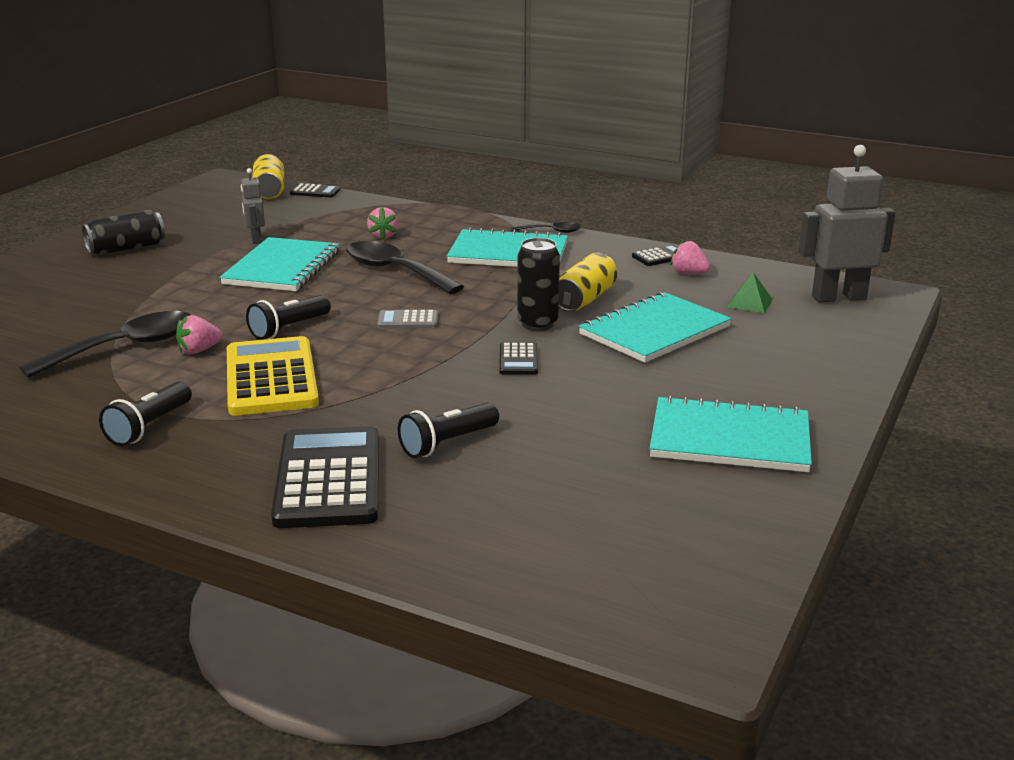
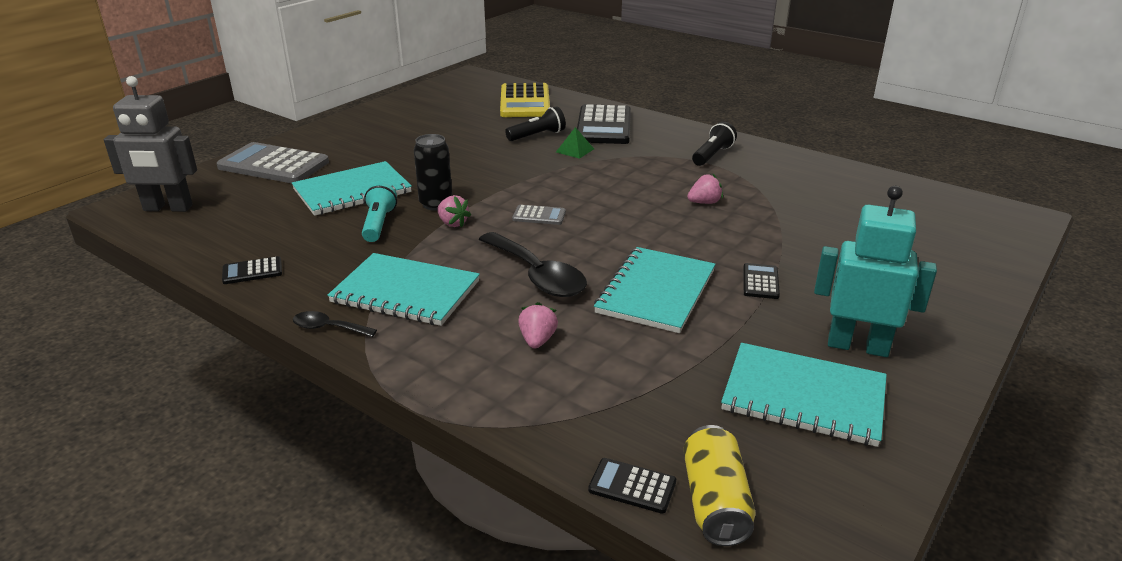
camera: 170 degrees left, 5 degrees up
(125, 347) = (764, 210): black spoon -> none
(126, 248) = (857, 346): black can -> turquoise robot
(256, 239) = (699, 349): grey robot -> none
(271, 378) = (644, 178): yellow calculator -> yellow calculator (525, 102)
(288, 329) = (638, 216): black flashlight -> none
(518, 360) = (469, 177): black calculator -> black calculator (760, 282)
(584, 299) = (378, 224): yellow can -> turquoise flashlight
(688, 273) = (254, 246): pink strawberry -> pink strawberry (453, 223)
(730, 439) = (383, 127): turquoise notebook -> turquoise notebook (803, 396)
(749, 303) = (247, 209): green pyramid -> green pyramid (575, 150)
(805, 356) = (274, 165): none -> grey calculator

